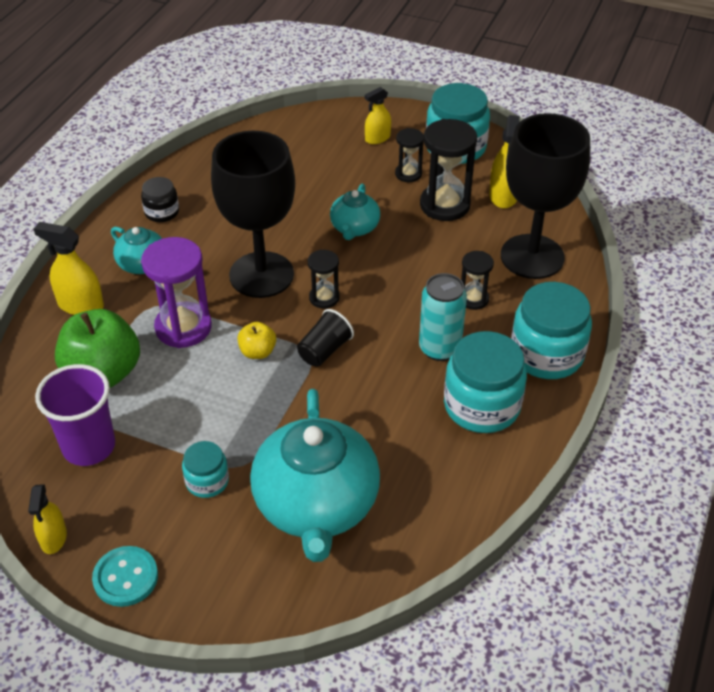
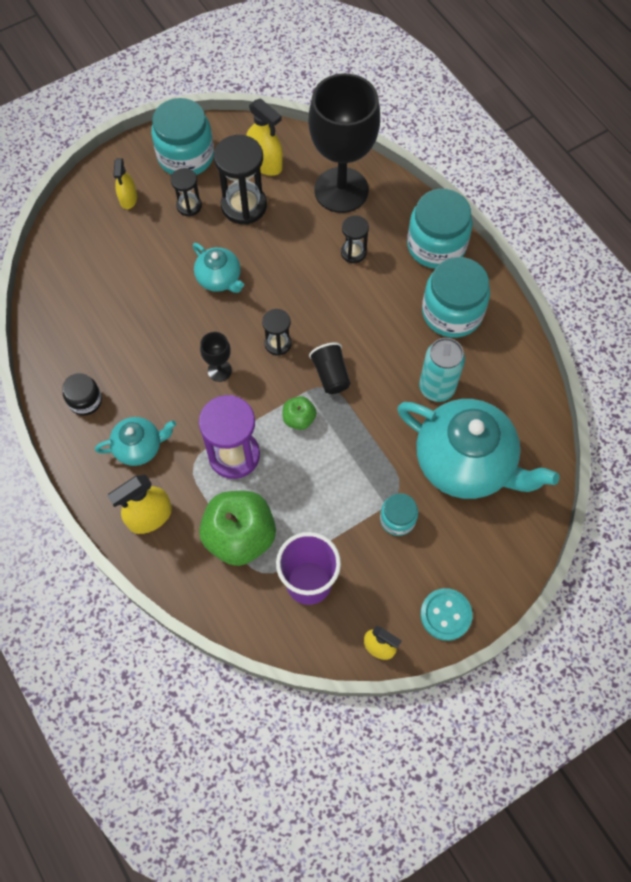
camera: 55 degrees left, 20 degrees up
(257, 352) = (299, 419): yellow apple -> green apple
(261, 275) = (219, 370): black goblet -> black goblet, size x0.41
(439, 348) = (383, 303): turquoise can -> turquoise can (436, 388)

